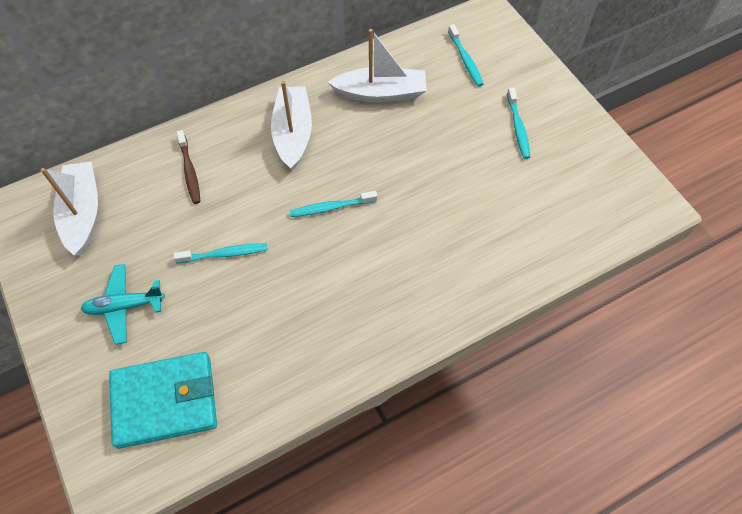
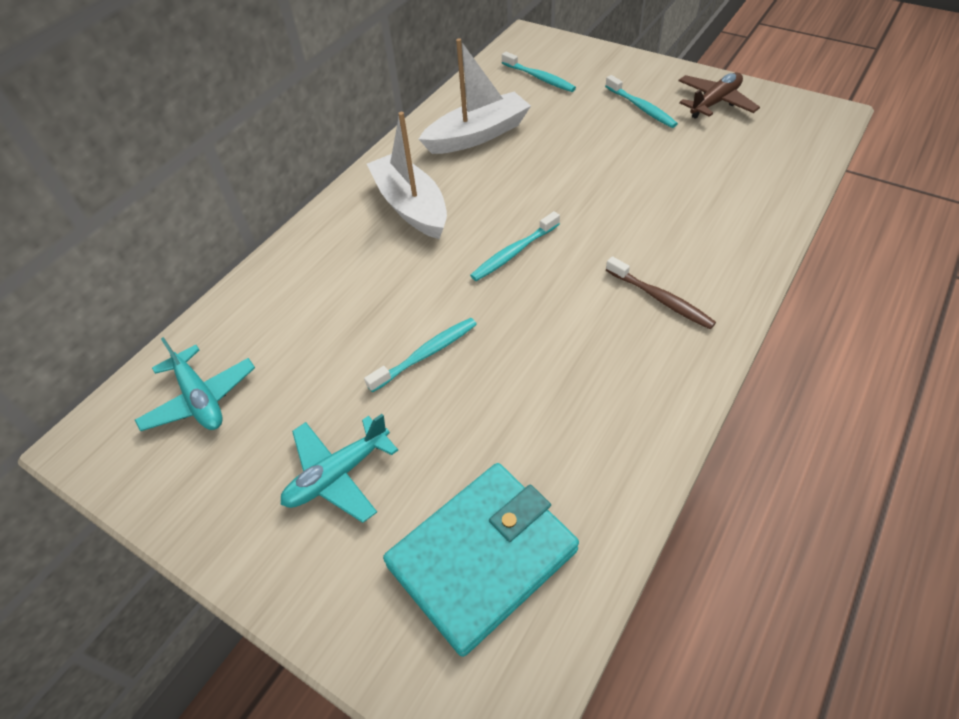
camera: 25 degrees left, 10 degrees down
(83, 213) = (200, 399): white boat -> turquoise plane
(190, 171) = (314, 292): brown toothbrush -> brown toothbrush (660, 299)
(578, 151) = (715, 102): none -> brown plane

